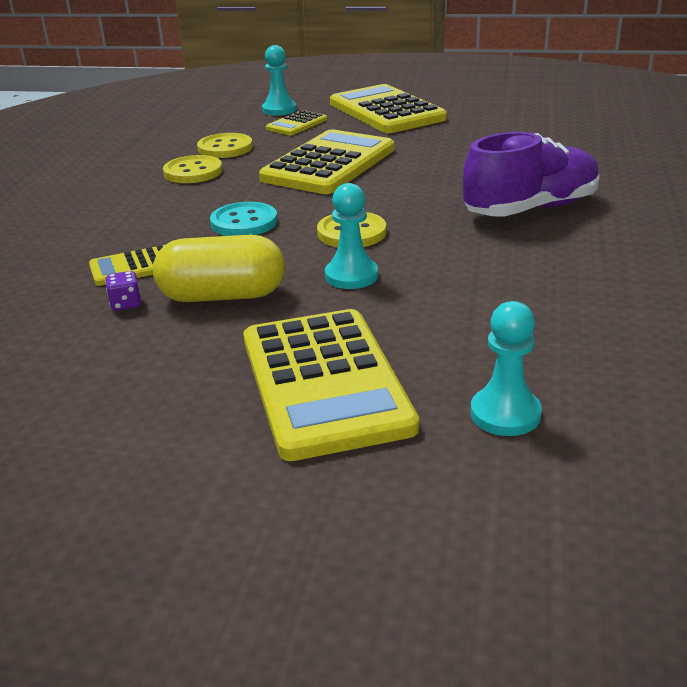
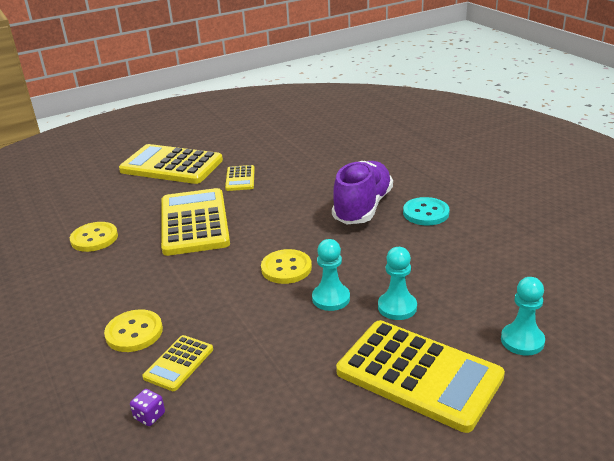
camera: 40 degrees left, 0 degrees up
(126, 304) = (219, 393): purple dice -> purple dice (149, 416)
(193, 172) = (100, 268): yellow button -> yellow button (134, 332)
(222, 296) = (275, 352): yellow capsule -> none
(244, 222) = (204, 292): turquoise button -> turquoise button (426, 213)
(279, 110) = (87, 190): turquoise pawn -> turquoise pawn (397, 307)
(296, 124) = (120, 198): yellow calculator -> yellow calculator (240, 179)

